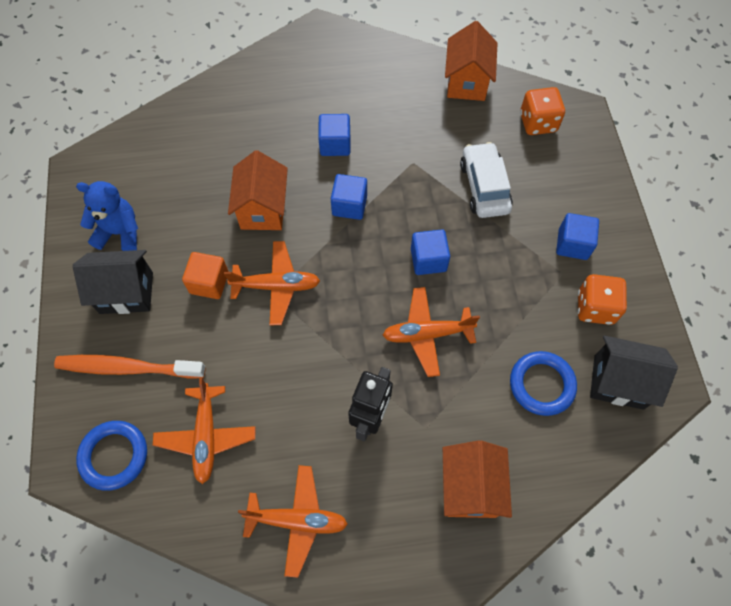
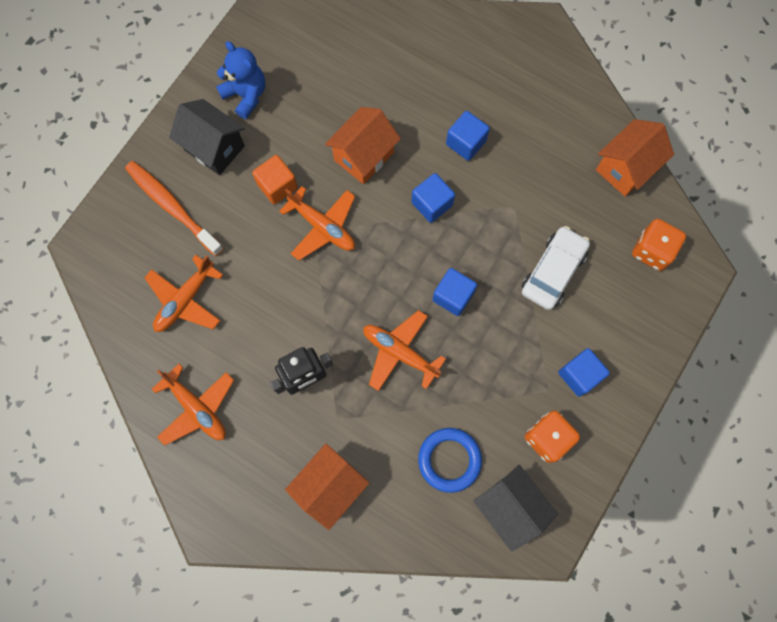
camera: 40 degrees right, 10 degrees up
(114, 456) = (117, 264): blue ring -> none

